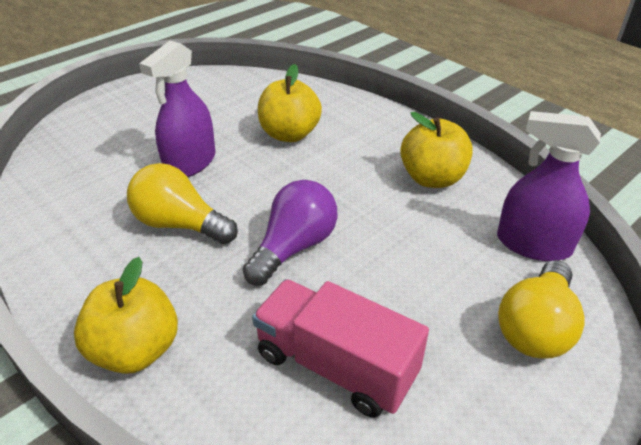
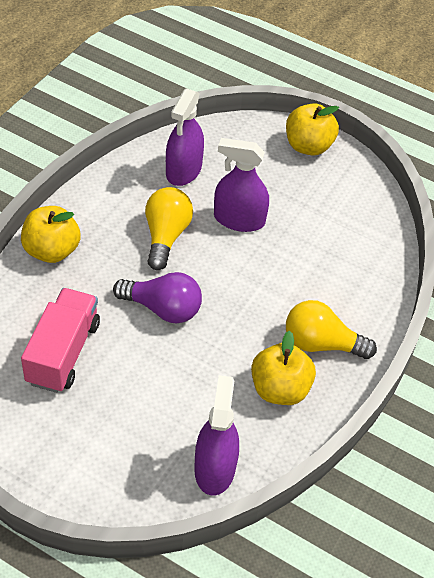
camera: 70 degrees right, 10 degrees up
(84, 190) = (184, 170): none -> purple spray bottle
(289, 134) = (305, 274): yellow apple -> yellow apple (308, 146)
(536, 327) = (124, 468): yellow light bulb -> yellow light bulb (321, 344)

